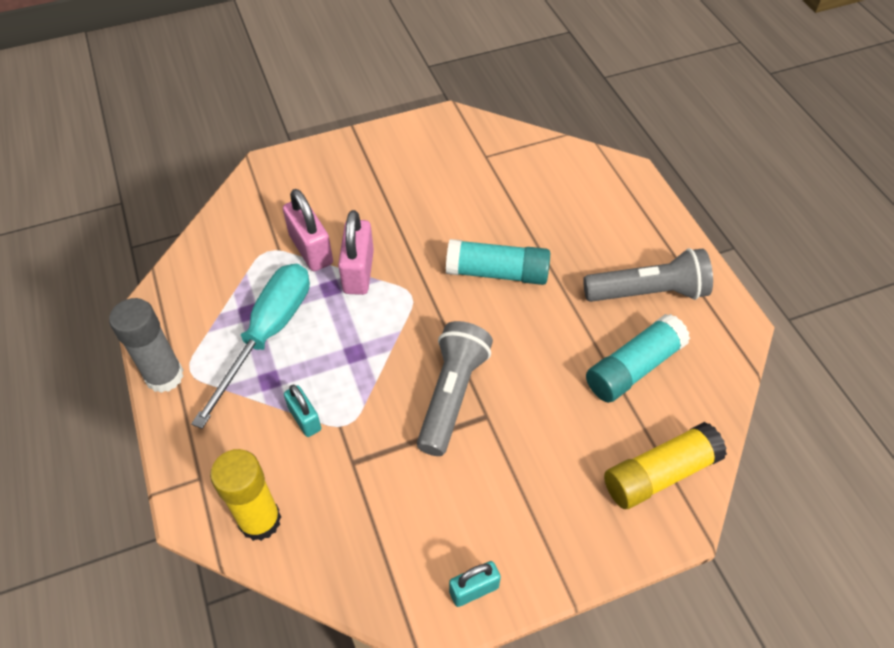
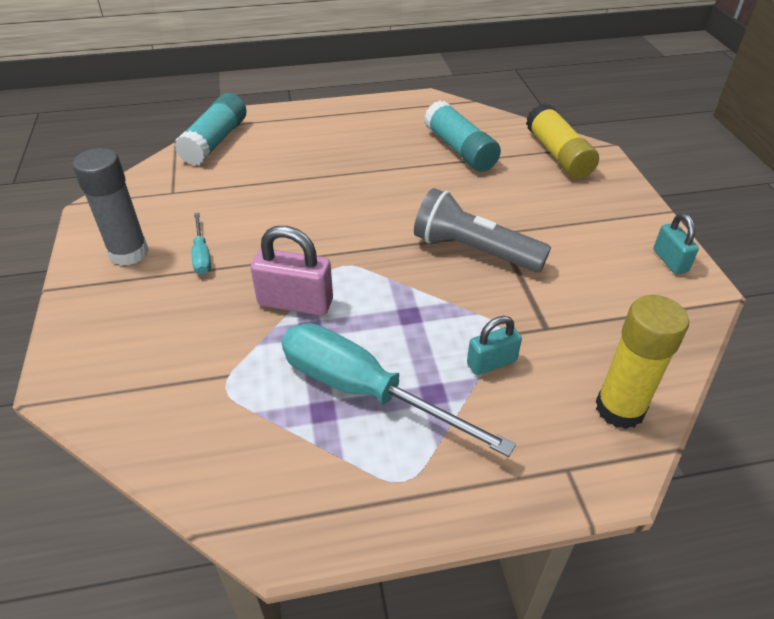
camera: 80 degrees left, 10 degrees down
(164, 376) = (409, 512): grey glue stick -> grey glue stick (129, 253)
(311, 249) = (243, 342): pink padlock -> none
(405, 198) = (202, 255): none -> turquoise screwdriver
(497, 272) = (334, 205): turquoise glue stick -> turquoise glue stick (215, 141)
(648, 292) = (385, 130): grey flashlight -> none

